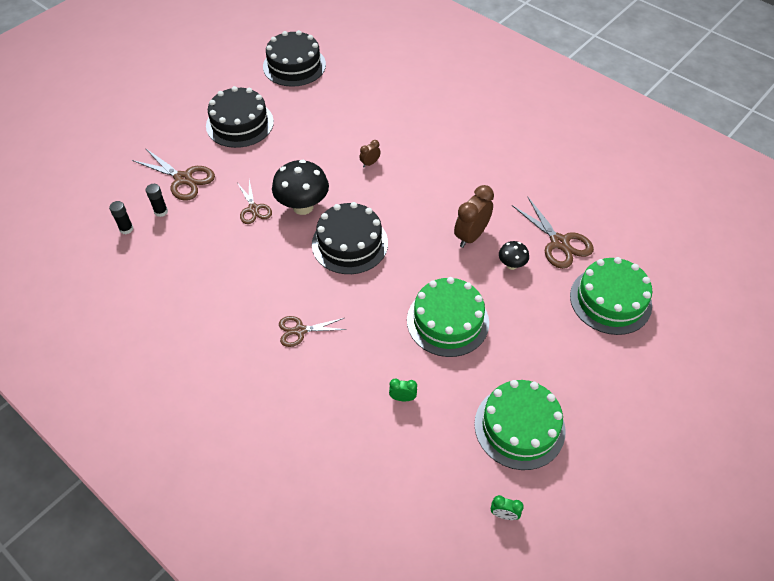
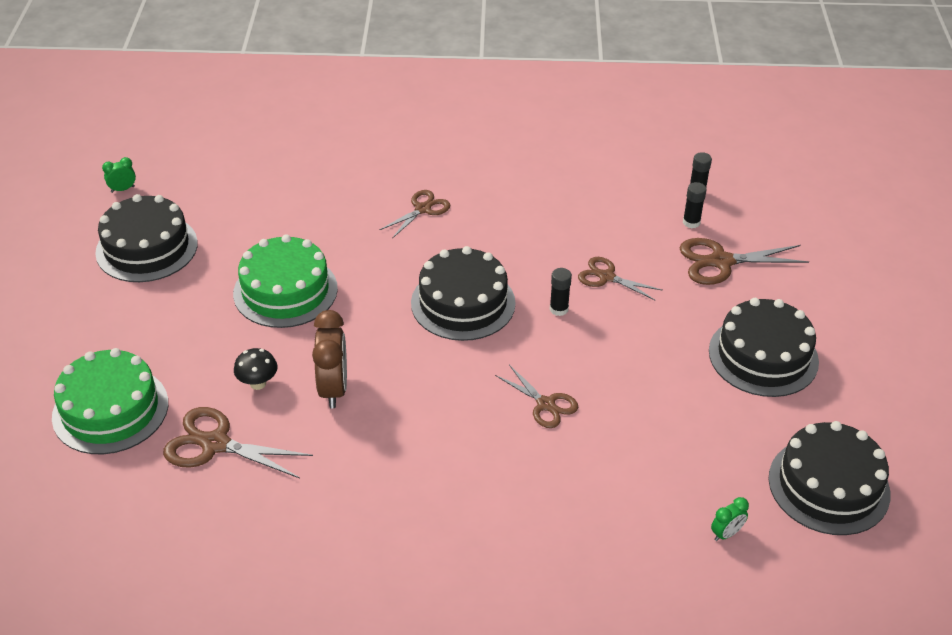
camera: 140 degrees right, 10 degrees down
(303, 207) = (559, 309): black mushroom -> black glue stick
(370, 163) = (546, 404): brown clock -> brown scissors
(402, 398) = (275, 213): green clock -> green clock (726, 534)
(519, 427) = (147, 248): green cake -> black cake

